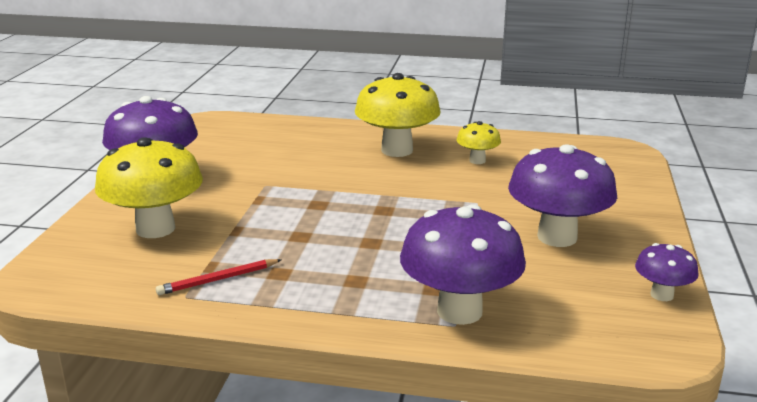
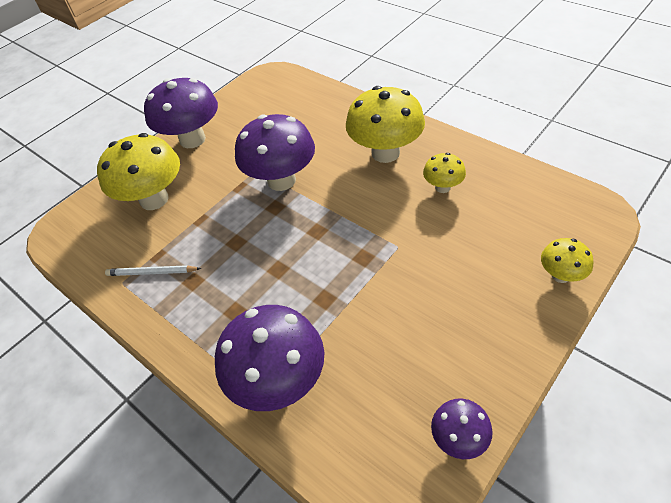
camera: 35 degrees right, 25 degrees up
(218, 279) = (152, 272): red pencil -> white pencil
(557, 237) = (429, 319): purple mushroom -> purple mushroom (281, 180)
(634, 188) = (560, 275): none -> yellow mushroom

